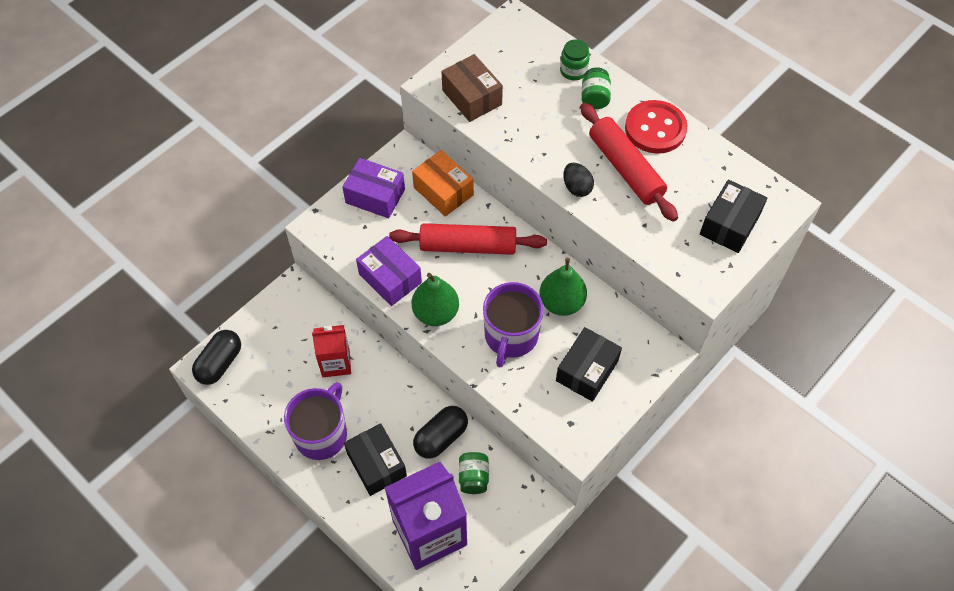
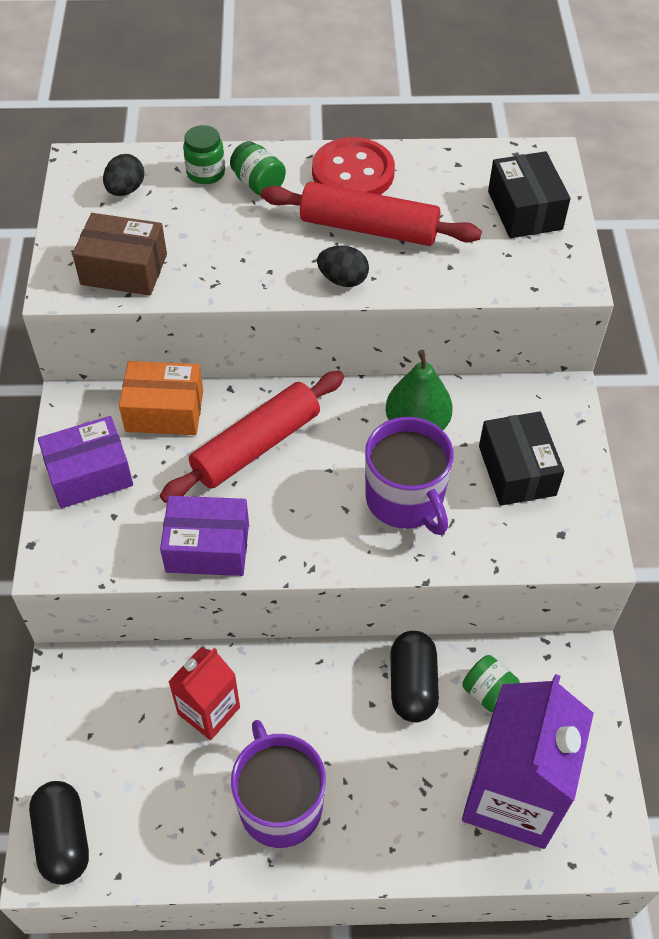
camera: 45 degrees left, 5 degrees down
(376, 464) = (378, 778): black box -> none
(436, 313) = (300, 541): green pear -> none
(520, 51) = (125, 190): none -> black egg

